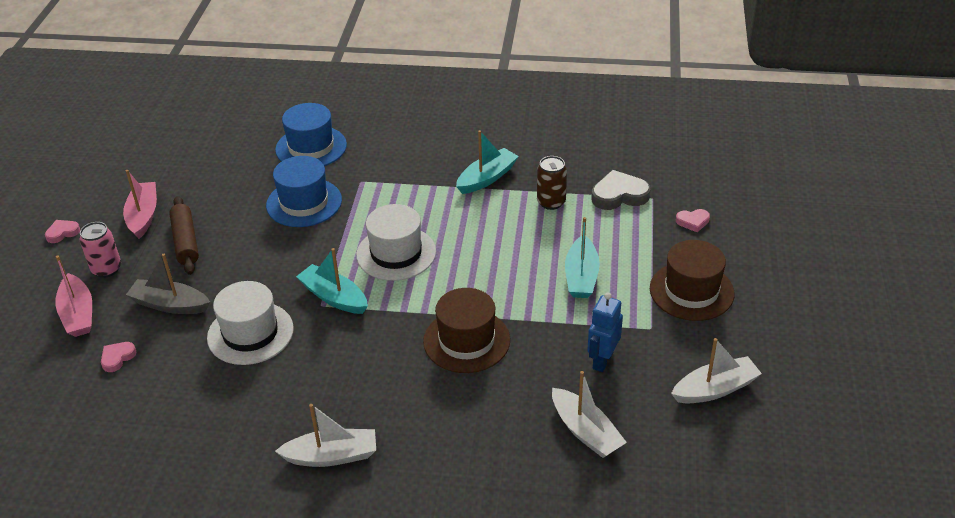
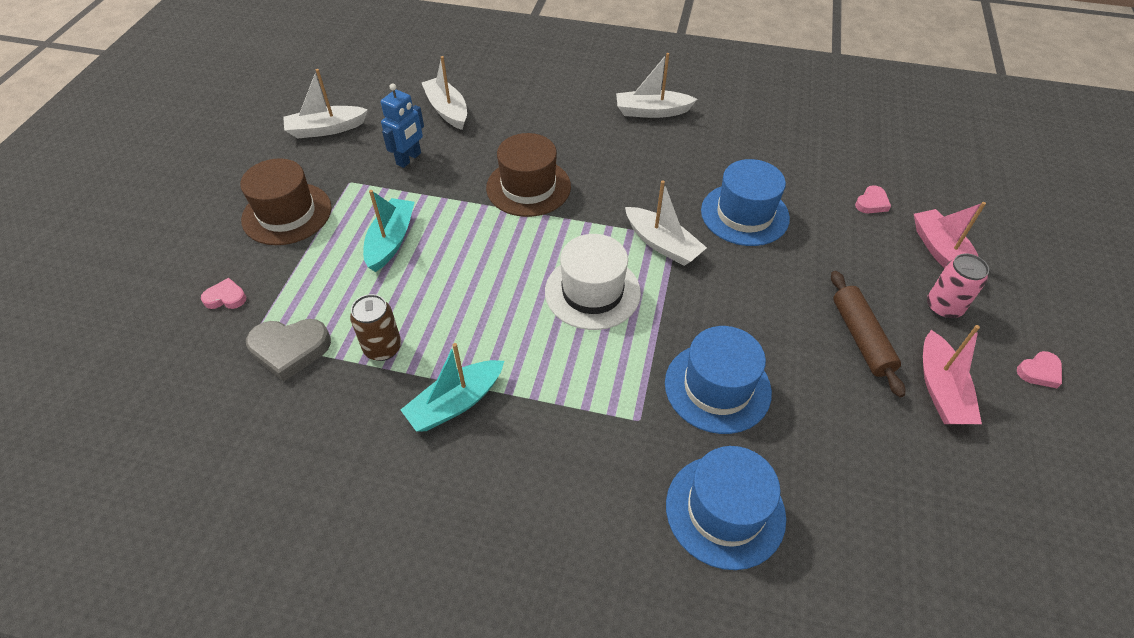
camera: 175 degrees left, 10 degrees up
(170, 305) = (843, 253): grey boat -> none
(250, 333) = (744, 214): white hat -> blue hat
(334, 297) = (662, 244): turquoise boat -> white boat

